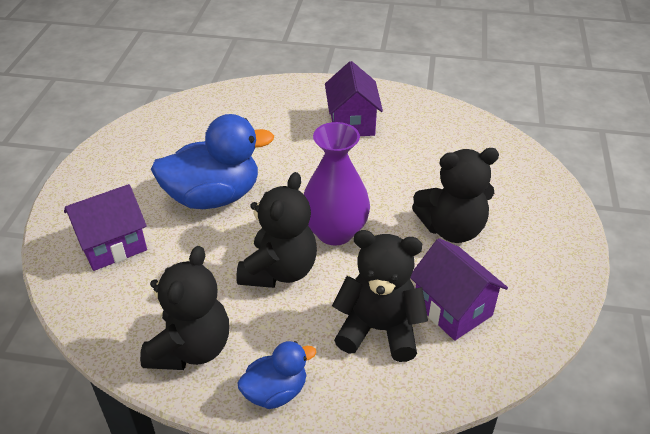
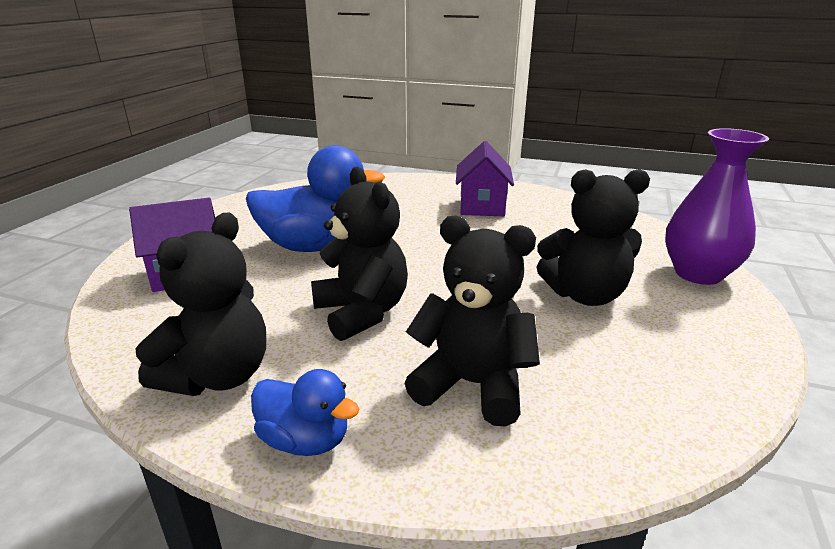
camera: 10 degrees right, 15 degrees down
(275, 392) = (305, 440): blue duck -> blue duck turned 45 degrees clockwise
(279, 271) = (362, 312): black teddy bear -> black teddy bear turned 60 degrees counterclockwise
(335, 232) = (440, 285): purple vase -> purple vase (698, 274)
(452, 309) = (579, 373): purple house -> none

